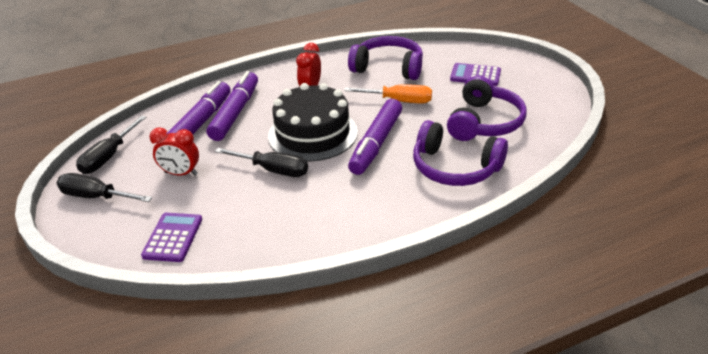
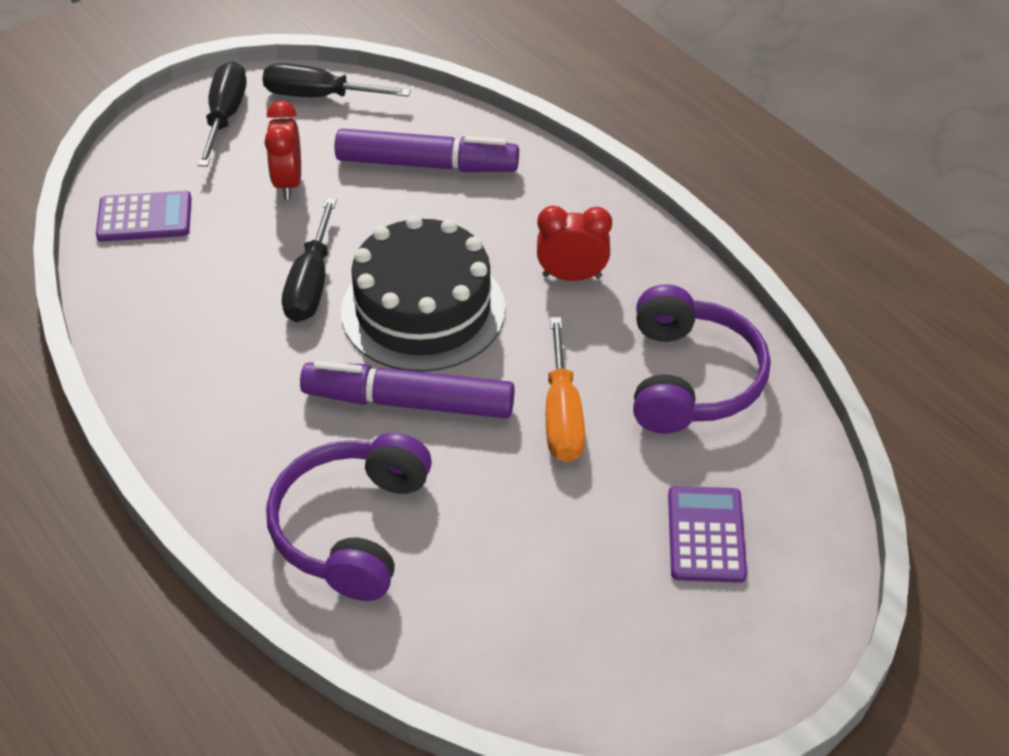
camera: 75 degrees right, 10 degrees up
(235, 113) = (466, 197): purple marker -> none
(484, 122) = (515, 565): purple headphones -> none

